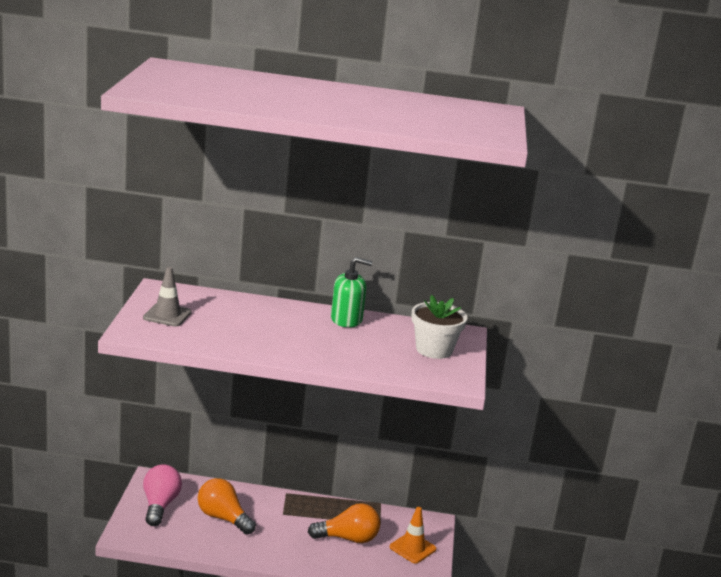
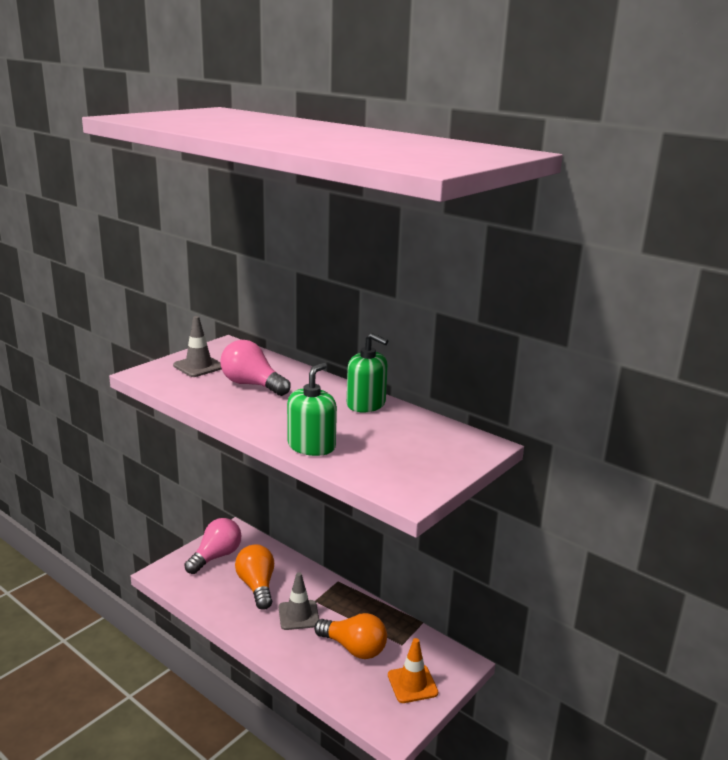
camera: 35 degrees right, 0 degrees up
(237, 322) = (252, 385): none -> pink light bulb
(281, 529) = (298, 615): none -> grey traffic cone
(352, 363) = (311, 446): none -> green soap dispenser
(434, 350) = (424, 454): white flower pot -> none

